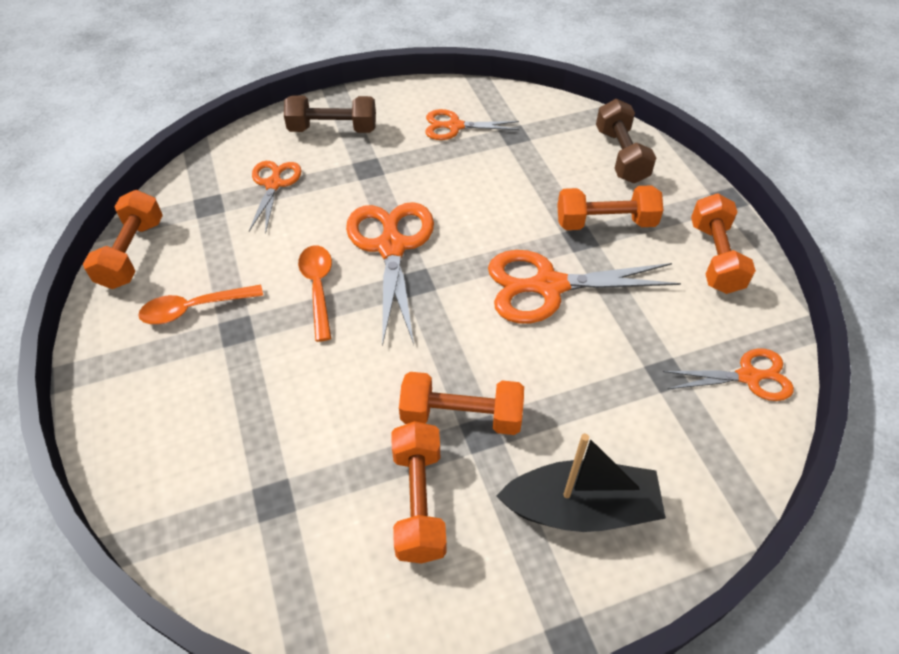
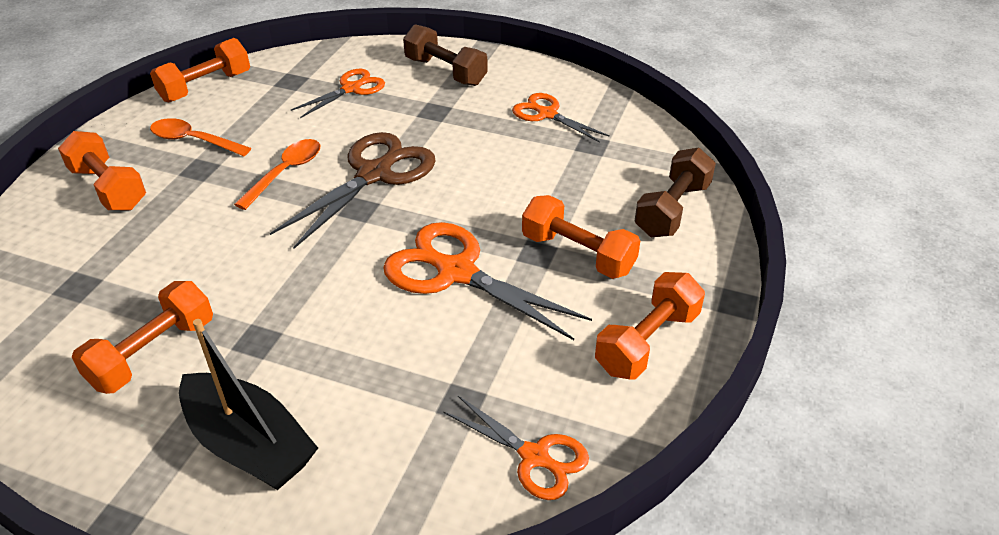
camera: 40 degrees right, 10 degrees down
(391, 247) = (374, 174): orange scissors -> brown scissors
(461, 416) = (259, 318): orange dumbbell -> orange dumbbell (108, 188)

